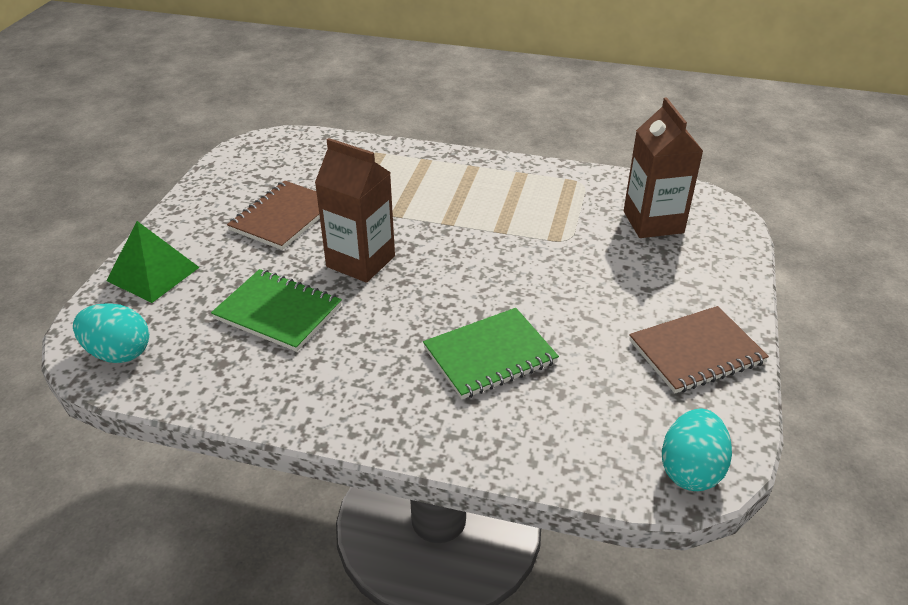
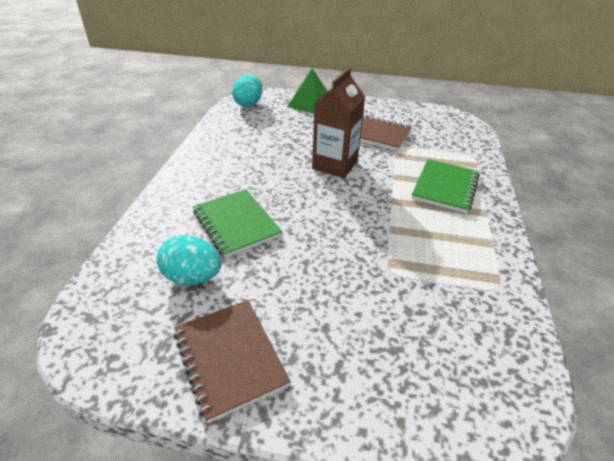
camera: 85 degrees right, 0 degrees up
(278, 312) = (281, 141): green notebook -> green notebook (445, 187)
(653, 222) = (446, 345): brown carton -> none
(690, 470) = (90, 333): turquoise egg -> turquoise egg (193, 277)

